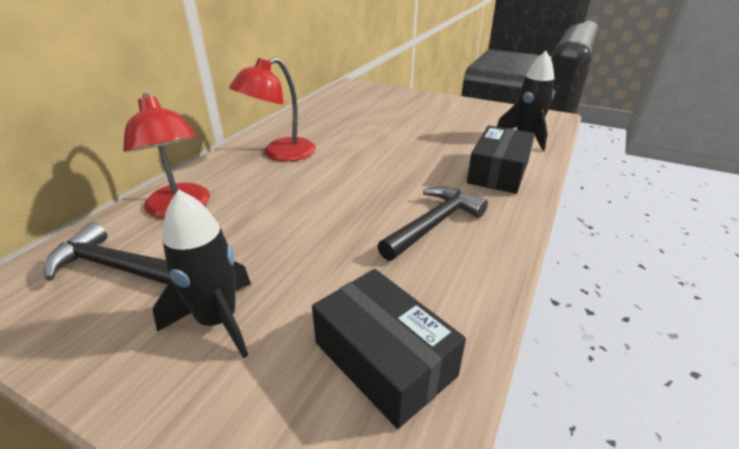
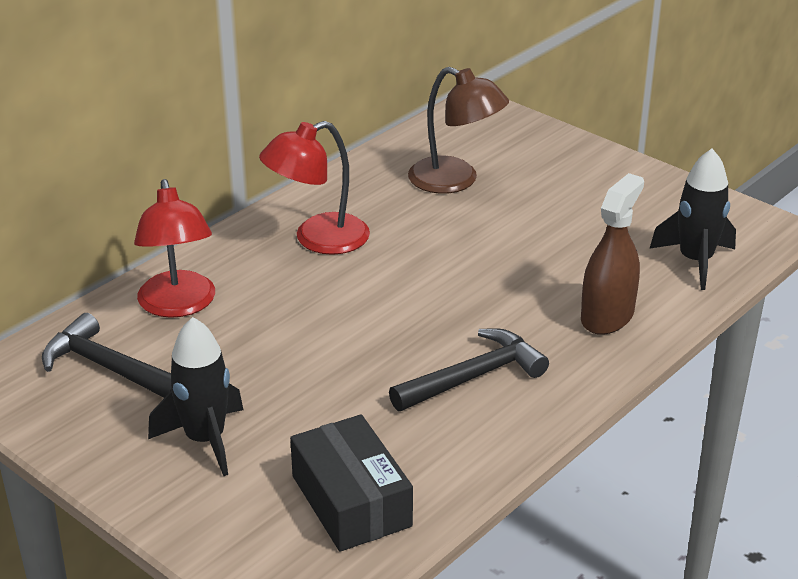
camera: 15 degrees right, 0 degrees up
(357, 116) = (455, 181): none -> brown lamp
(498, 172) = (607, 316): black box -> brown spray bottle

